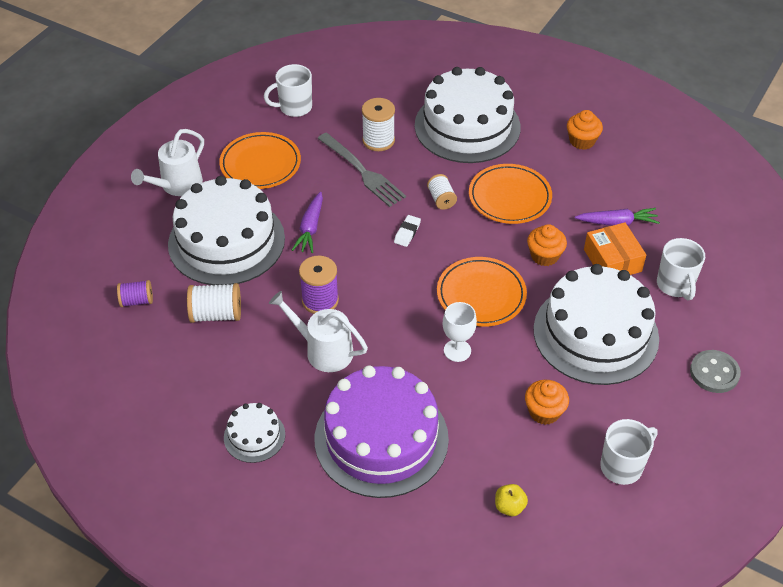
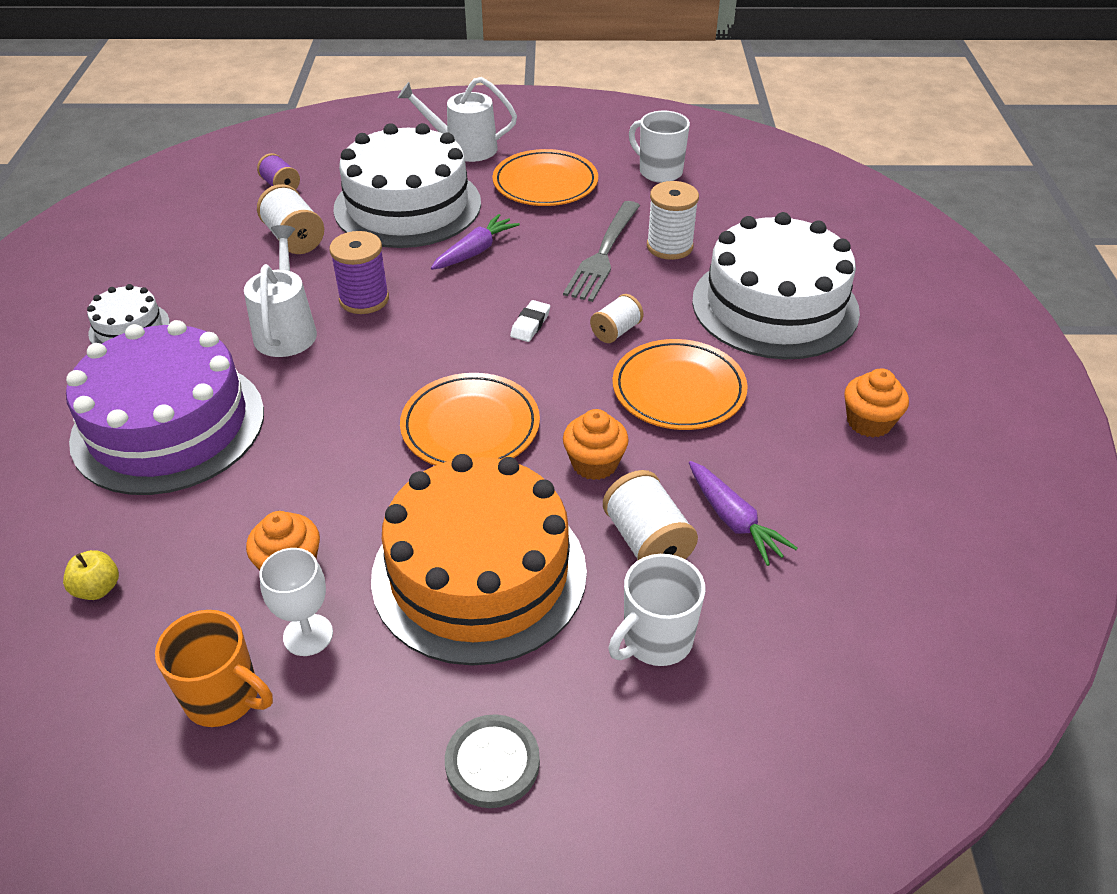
camera: 60 degrees right, 5 degrees down
(310, 228) = (475, 251): purple carrot -> purple carrot turned 150 degrees clockwise
(407, 233) = (530, 324): white eraser -> white eraser turned 60 degrees counterclockwise
(457, 350) = (354, 440): white goblet -> white goblet (308, 635)
(595, 333) = (479, 573): white cake -> orange cake
(612, 260) = (647, 541): orange box -> white spool
(622, 466) = (224, 697): white mug -> orange mug

